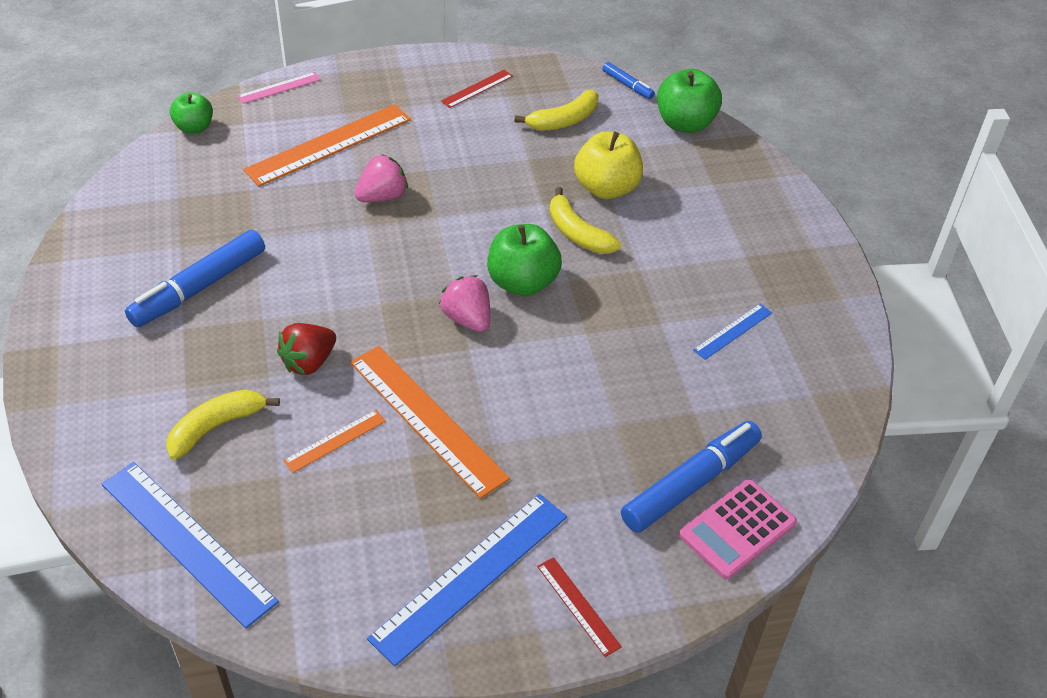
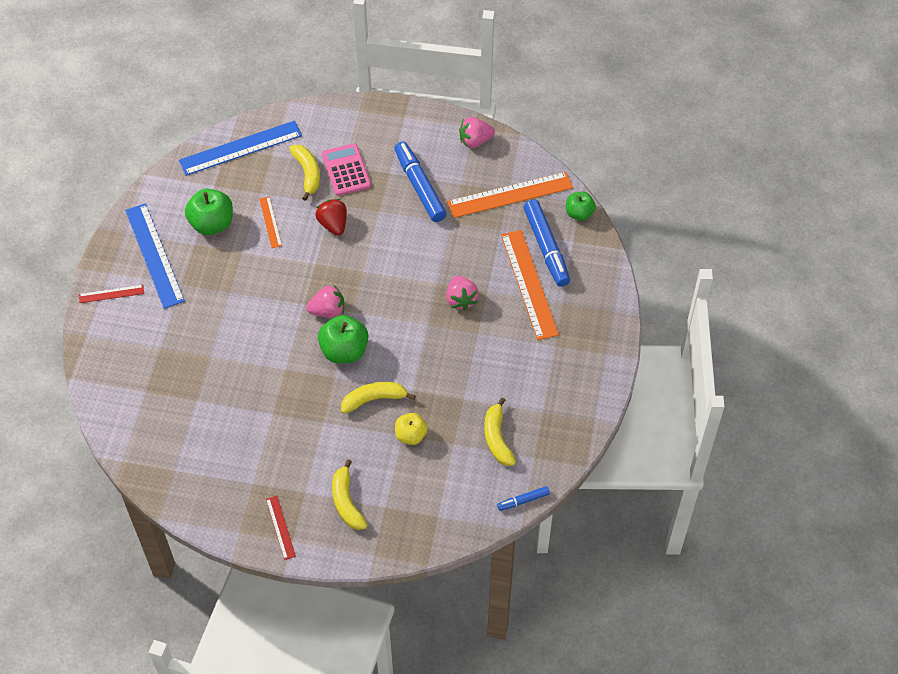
camera: 115 degrees right, 10 degrees up
(90, 252) = (475, 141): none -> pink strawberry
(279, 88) = (607, 271): pink ruler -> none
(427, 419) = (263, 267): orange ruler -> orange ruler (510, 195)
(477, 88) = (559, 394): red ruler -> red ruler (280, 527)
(606, 188) = (411, 435): yellow apple -> yellow apple, size x0.63
(685, 123) = (459, 520): green apple -> green apple (212, 224)
(691, 484) = (151, 375): blue marker -> blue marker (546, 248)
(730, 216) = (346, 502): none -> yellow banana
(733, 331) = (245, 451): blue ruler -> none
(737, 529) = (111, 384): pink calculator -> pink calculator (346, 170)

